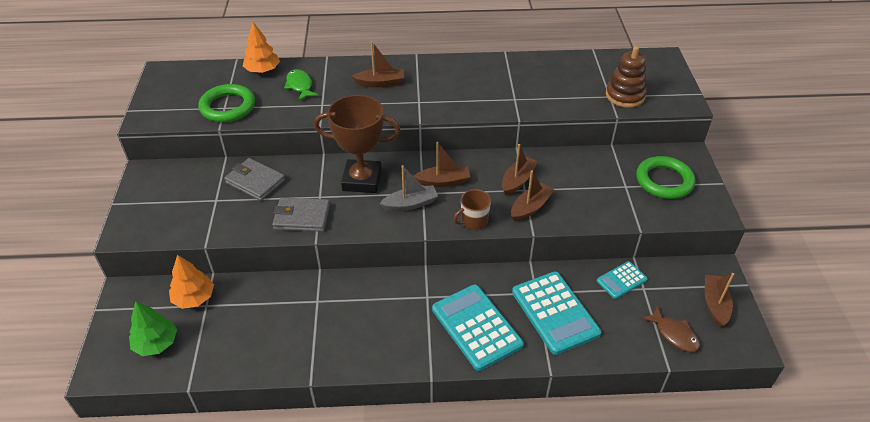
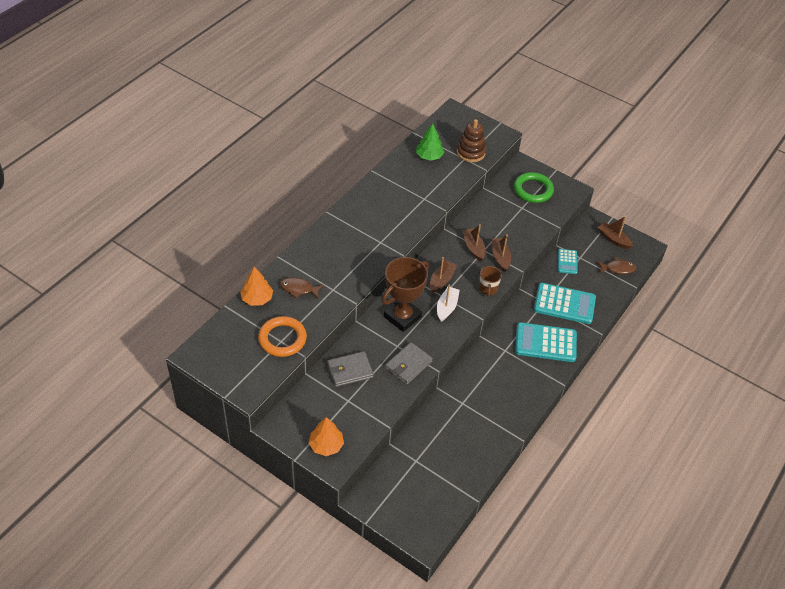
camera: 55 degrees left, 5 degrees up
(156, 343) = (426, 501): green tree -> green tree (429, 156)
(194, 298) = (404, 464): orange tree -> orange tree (326, 445)
(228, 107) = (282, 339): green ring -> orange ring
(300, 86) = (299, 289): green fish -> brown fish
(380, 83) = (340, 248): brown boat -> none
(410, 204) = (446, 307): grey boat -> white boat

